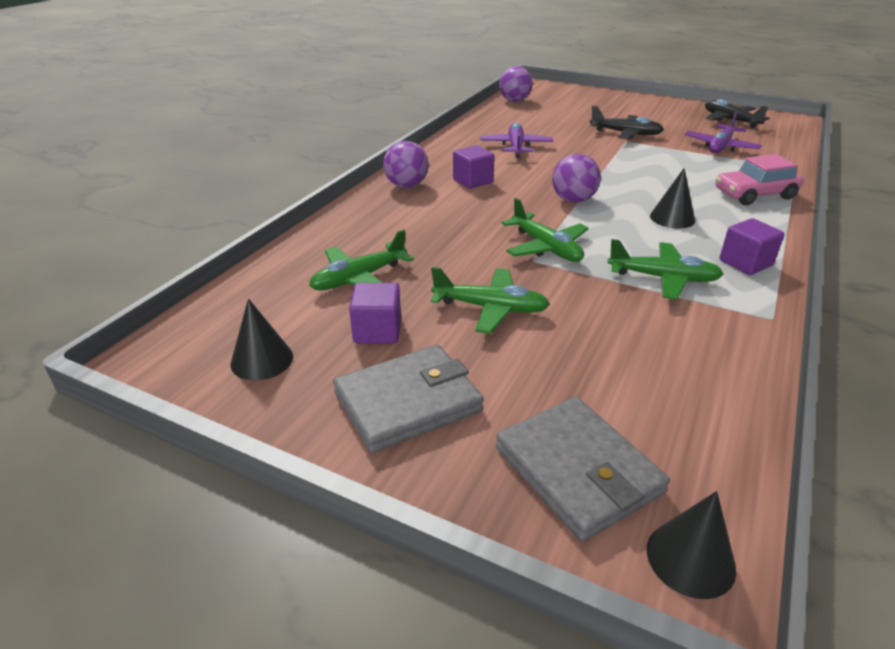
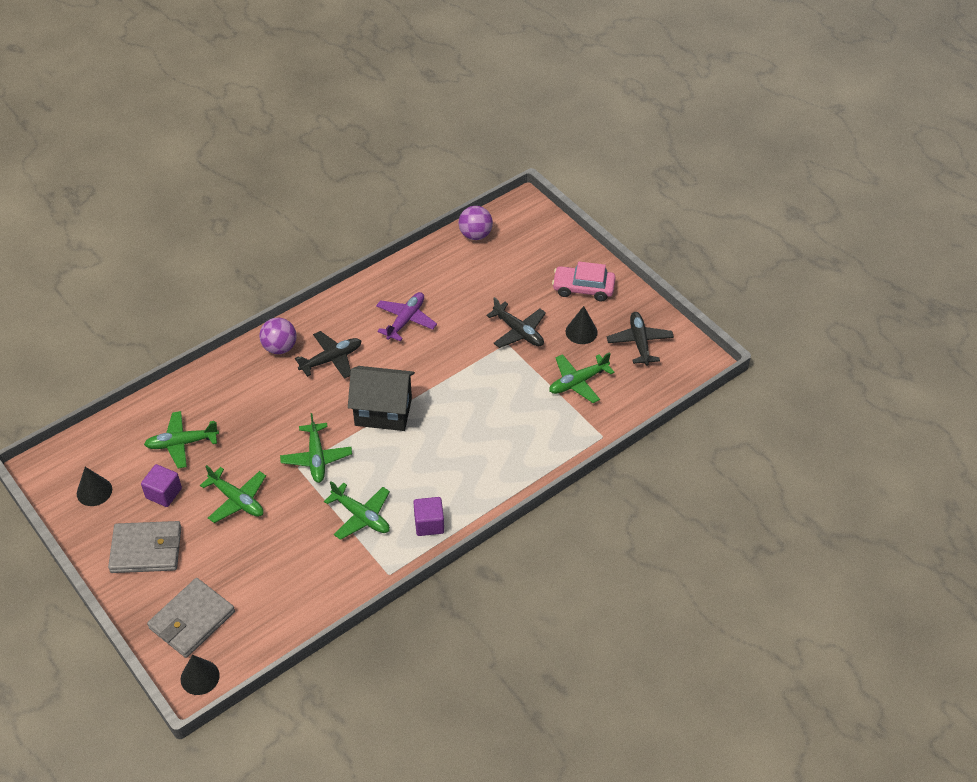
camera: 25 degrees right, 15 degrees up
(473, 181) = (331, 359): purple cube -> black plane
(573, 200) = (383, 412): purple ball -> black house
(577, 470) = (192, 620): grey wallet -> grey wallet turned 45 degrees clockwise
(672, 218) = (432, 460): black cone -> black cone (581, 332)
(720, 147) = (578, 382): purple plane -> green plane
(754, 195) = (525, 457): pink car -> pink car (583, 288)

